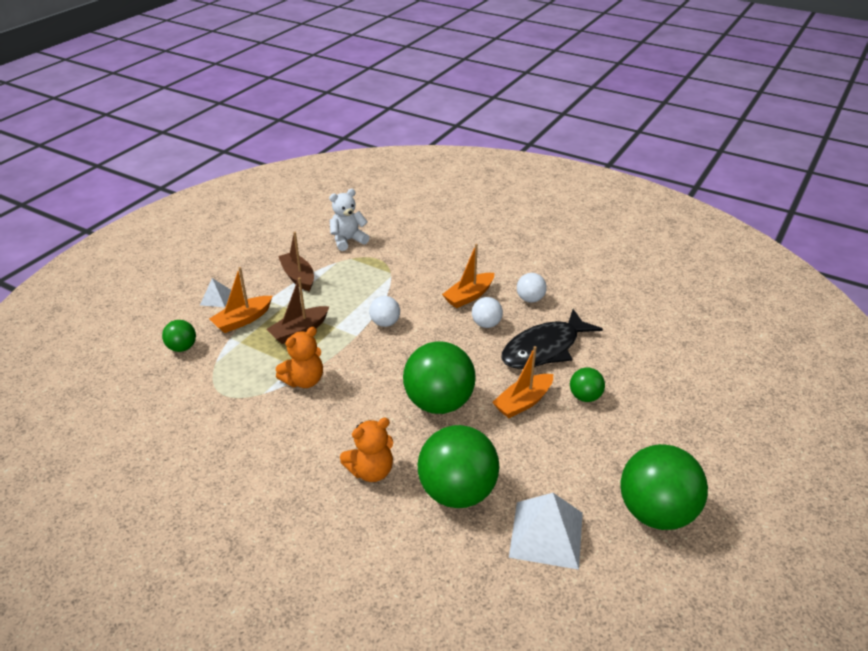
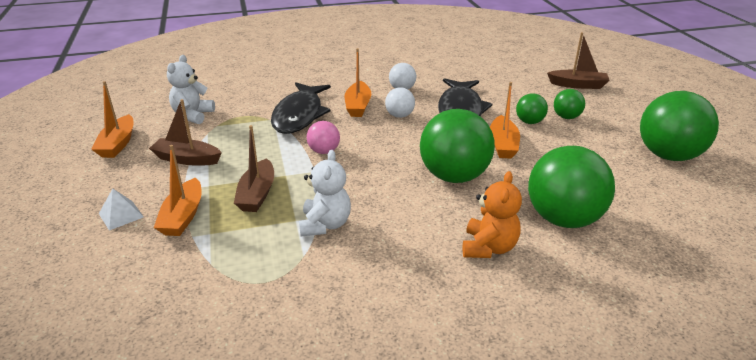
camera: 45 degrees left, 5 degrees down
(182, 347) = (149, 273): green ball -> green ball (566, 117)
(278, 241) = (118, 144): none -> orange boat
(304, 380) = (325, 224): orange teddy bear -> white teddy bear
(385, 323) = (324, 151): white ball -> pink ball
(415, 280) = (299, 115): none -> black fish
(546, 534) = (648, 205): white pyramid -> none
(708, 389) = (577, 85): none -> brown boat

